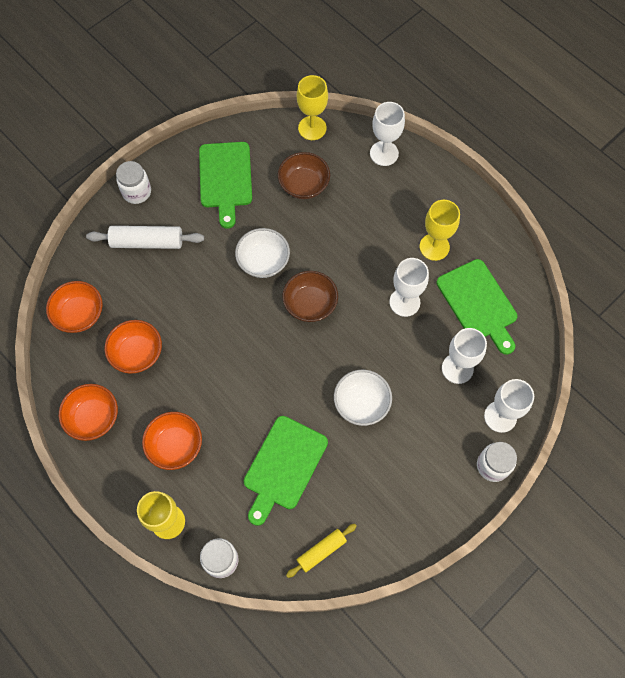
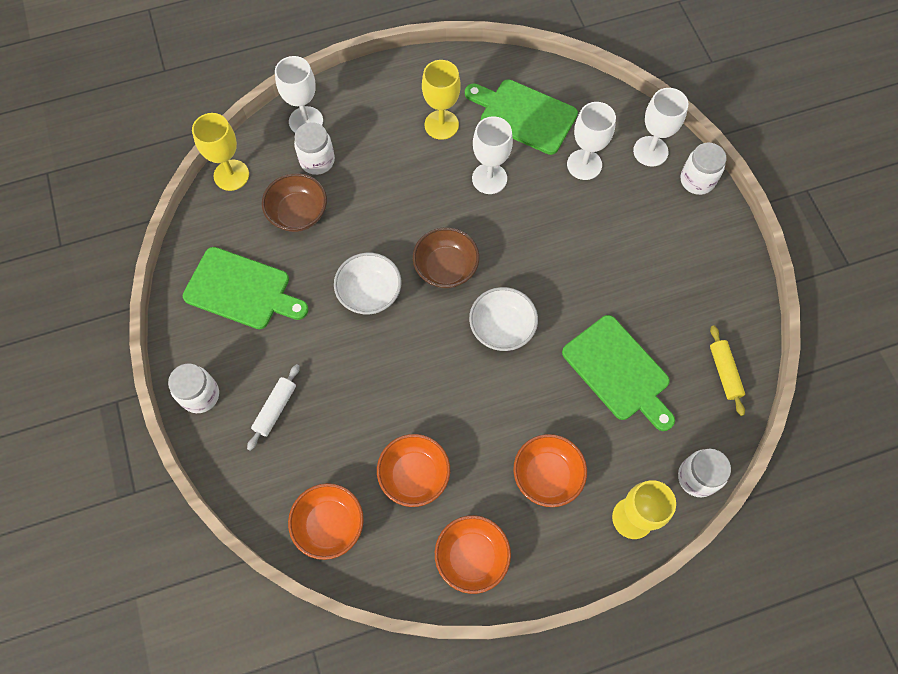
camera: 65 degrees left, 0 degrees up
(147, 242) = (275, 409): white rolling pin -> white rolling pin, size x0.64
(354, 177) = (317, 161): none -> white jar
(361, 403) = (582, 267): white bowl -> white bowl (502, 328)
(478, 303) = (524, 115): green cutting board -> green cutting board turned 150 degrees counterclockwise

